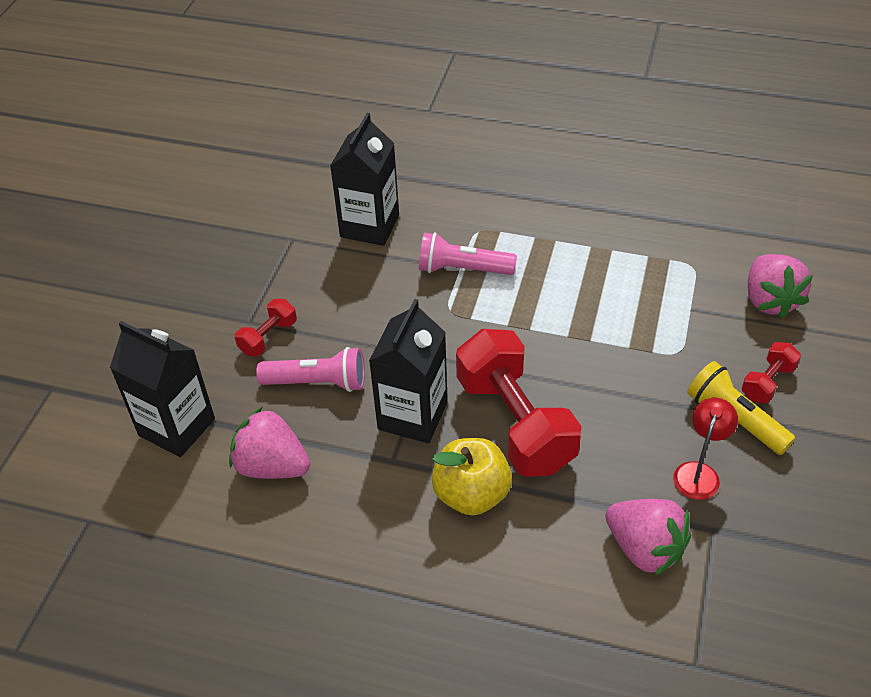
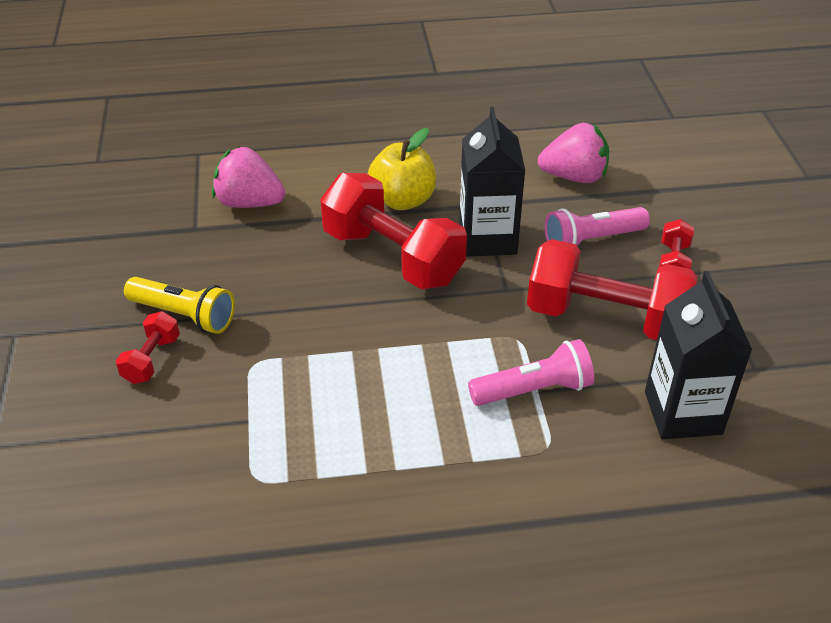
camera: 155 degrees right, 5 degrees down
(177, 427) = (675, 180): black carton -> none
(366, 306) = (605, 318): none -> red dumbbell
(699, 472) = (213, 263): red lamp -> none
(770, 300) = (151, 459): pink strawberry -> none

